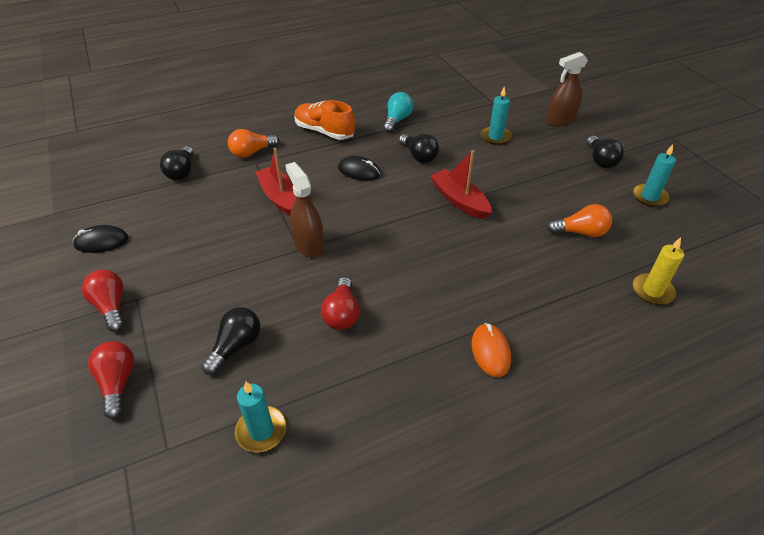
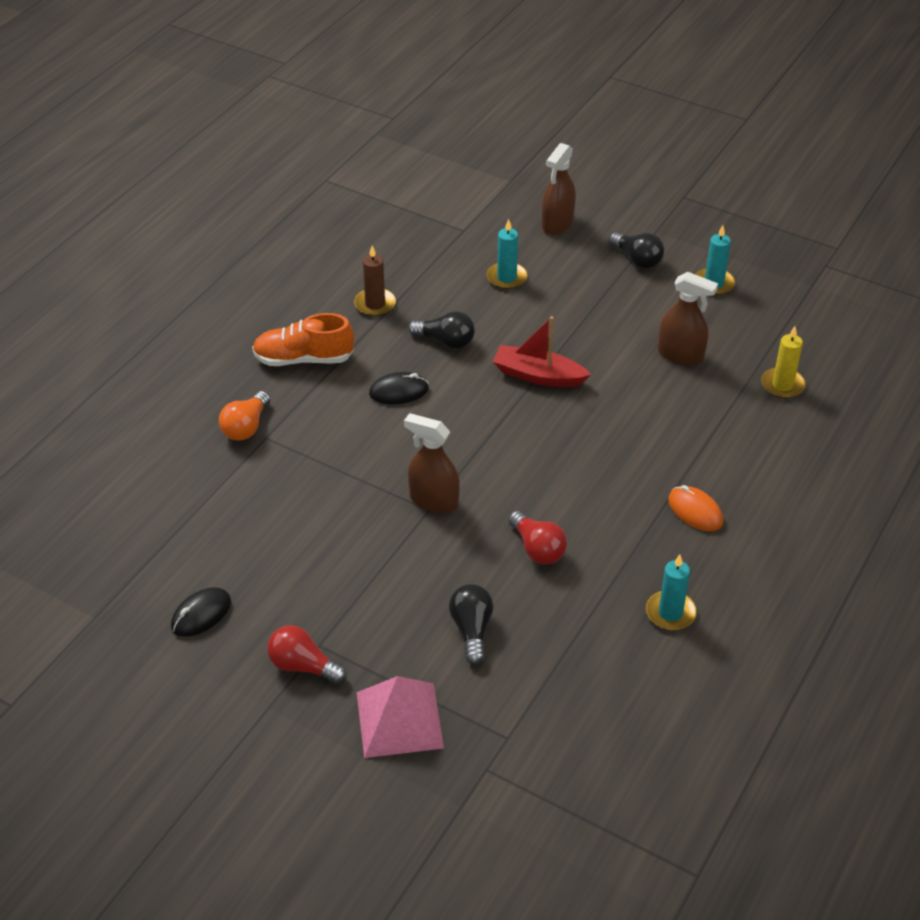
camera: 35 degrees left, 0 degrees up
(118, 383) = (399, 720): red light bulb -> pink pyramid
(181, 172) = (189, 492): black light bulb -> none
(261, 430) = (570, 679): turquoise candle -> turquoise candle (670, 613)
(280, 198) = (345, 465): red boat -> none
(397, 120) = (375, 304): turquoise light bulb -> brown candle
(580, 232) = (680, 355): orange light bulb -> brown spray bottle

